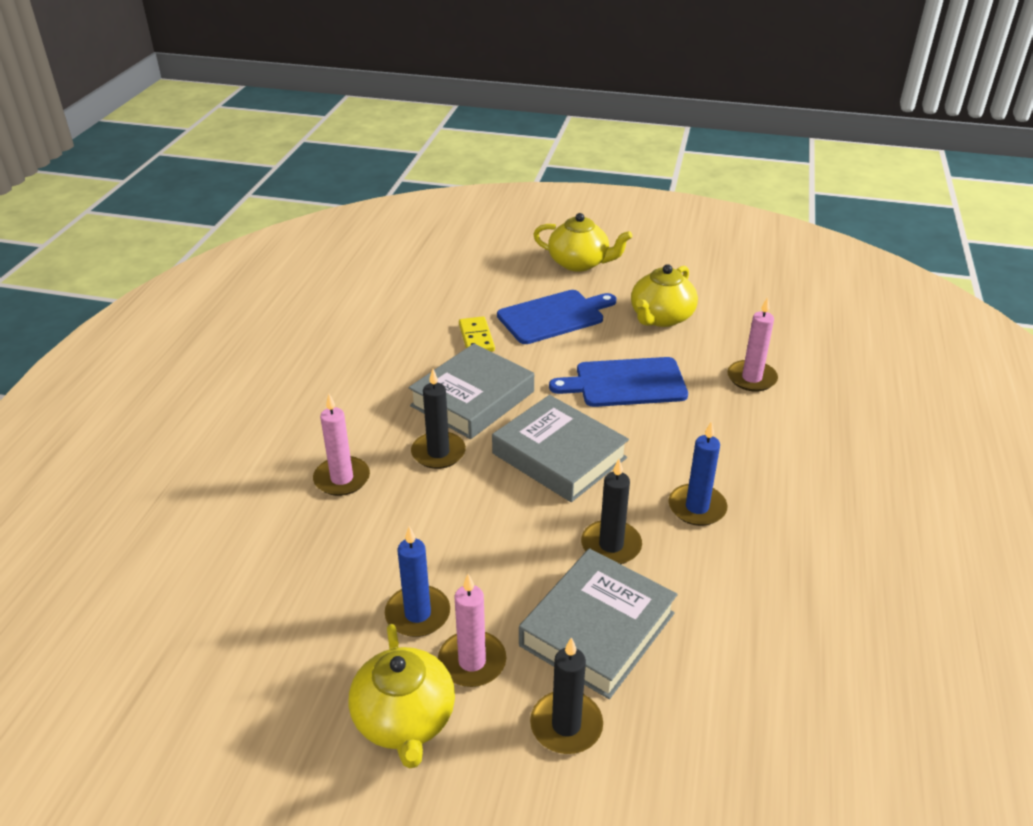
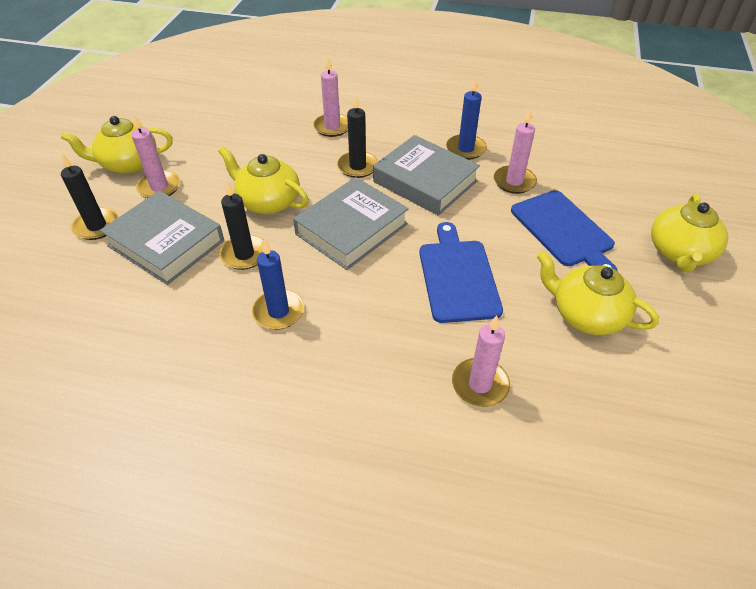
camera: 90 degrees right, 10 degrees up
(418, 614) = (204, 164): blue candle -> blue candle (465, 149)
(476, 338) = (514, 182): yellow domino -> pink candle
(508, 532) = (268, 201): none -> yellow teapot

